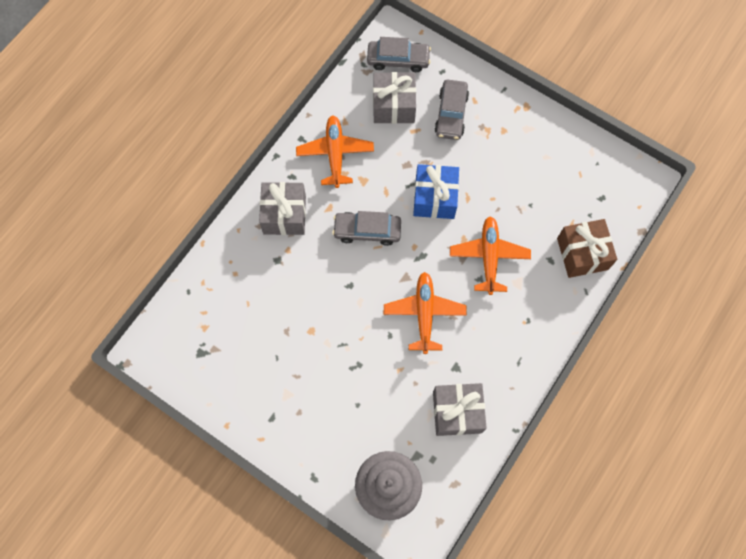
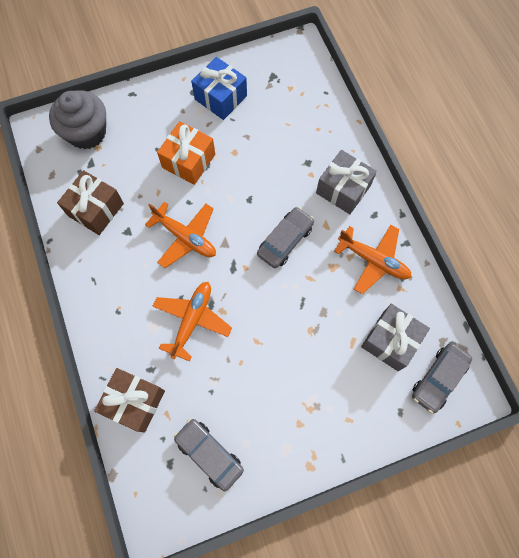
camera: 125 degrees right, 0 degrees up
(349, 365) = (189, 161): none -> orange gift
(434, 198) = (276, 313): blue gift -> blue gift (220, 97)
(451, 114) = (348, 386): grey car -> grey car (209, 454)
(457, 412) = (96, 209): grey gift -> brown gift
(489, 257) = (192, 320): orange plane -> orange plane turned 105 degrees counterclockwise

